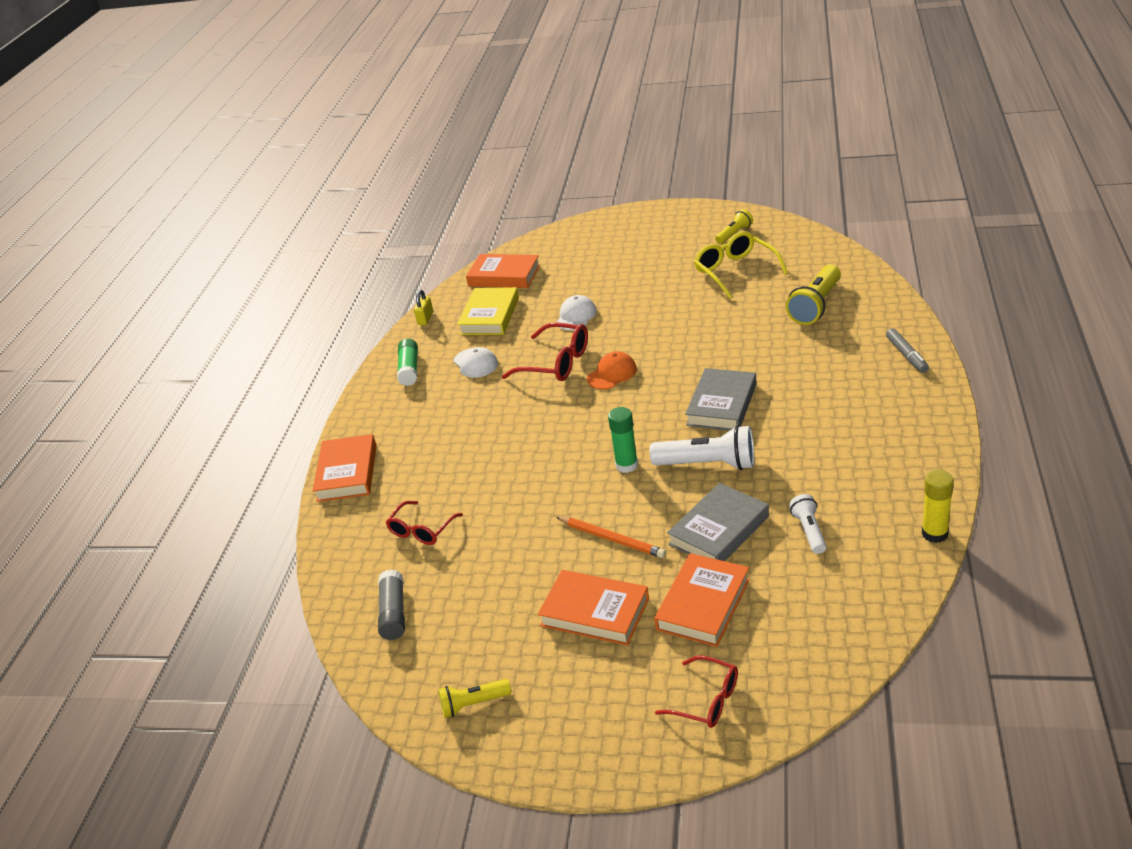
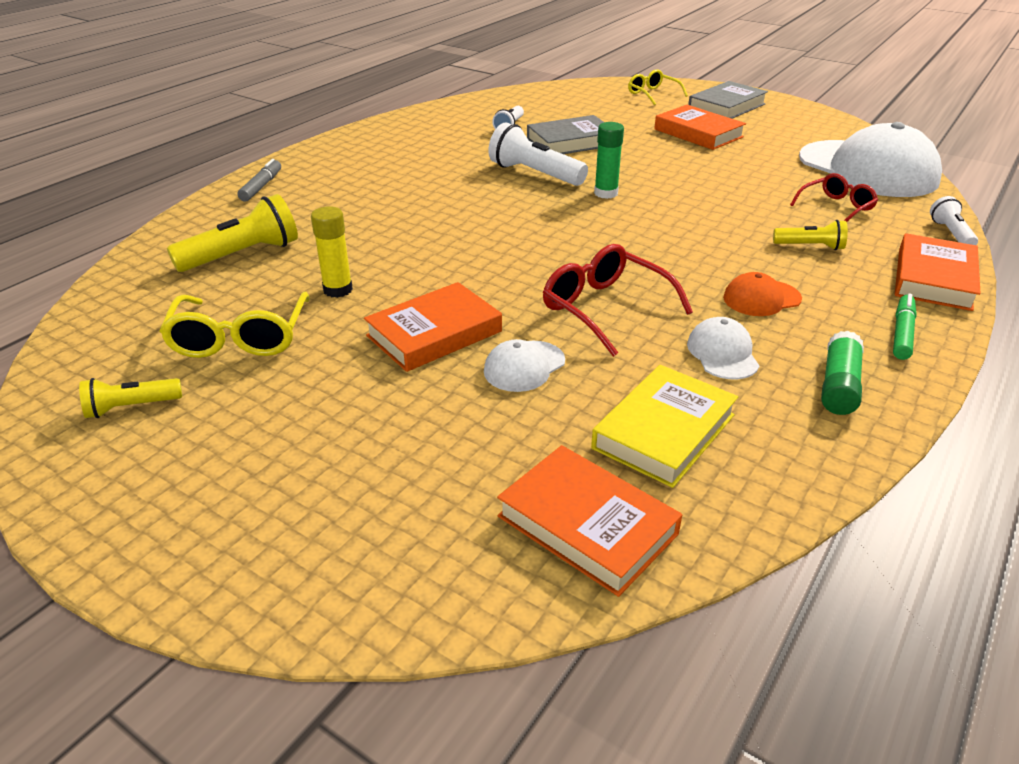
camera: 160 degrees left, 0 degrees up
(325, 533) = (950, 233): none -> white flashlight
(373, 416) = (902, 333): none -> green marker
(394, 613) = (867, 169): grey glue stick -> white cap
(425, 318) = (795, 485): yellow padlock -> none
(473, 704) = (806, 122): yellow flashlight -> yellow flashlight (810, 246)
(612, 374) = (547, 270): orange cap -> orange cap (761, 298)
(612, 539) = (657, 159): orange pencil -> none
(703, 604) = (619, 119): orange book -> orange book (434, 333)
(707, 700) = (652, 94): red glasses -> yellow glasses
(722, 405) = (469, 206): grey book -> grey book (726, 106)
(935, 534) = (436, 107): yellow glue stick -> yellow glue stick (338, 290)

